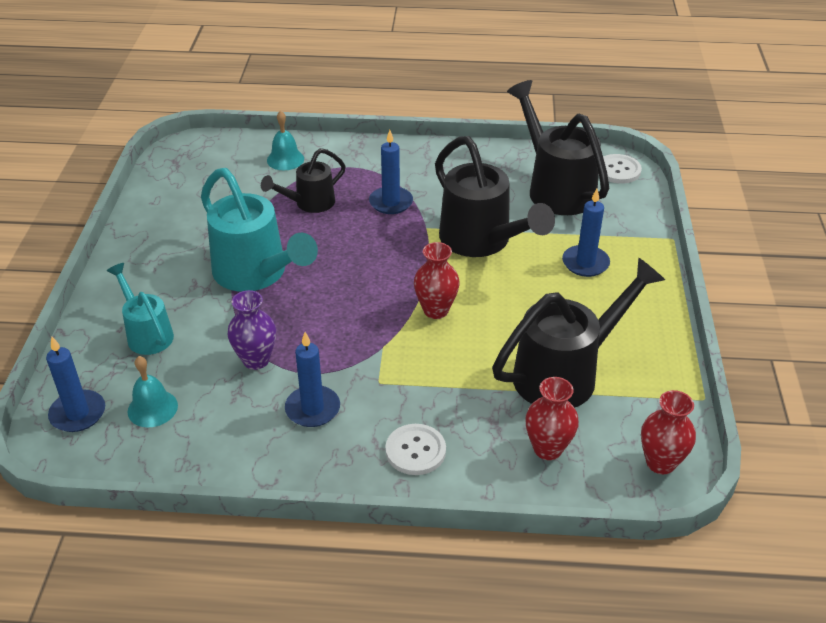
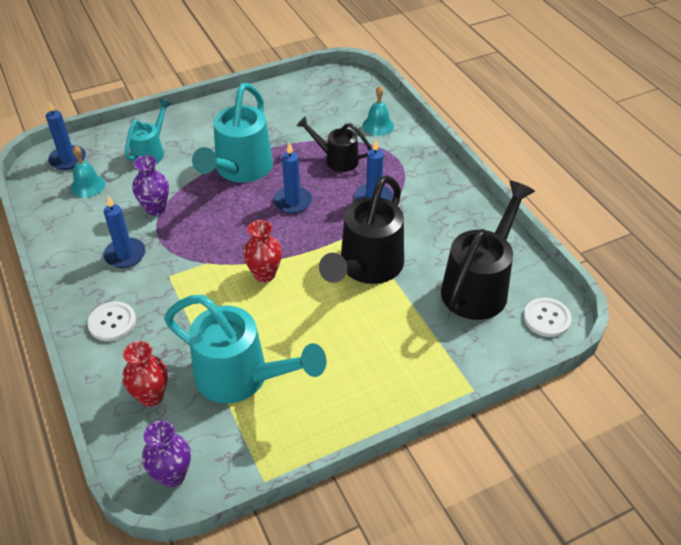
camera: 60 degrees right, 5 degrees up
(565, 373) = (241, 377): black watering can -> turquoise watering can
(585, 263) = (389, 342): blue candle -> blue candle (293, 202)
(660, 463) = (172, 475): red vase -> purple vase

